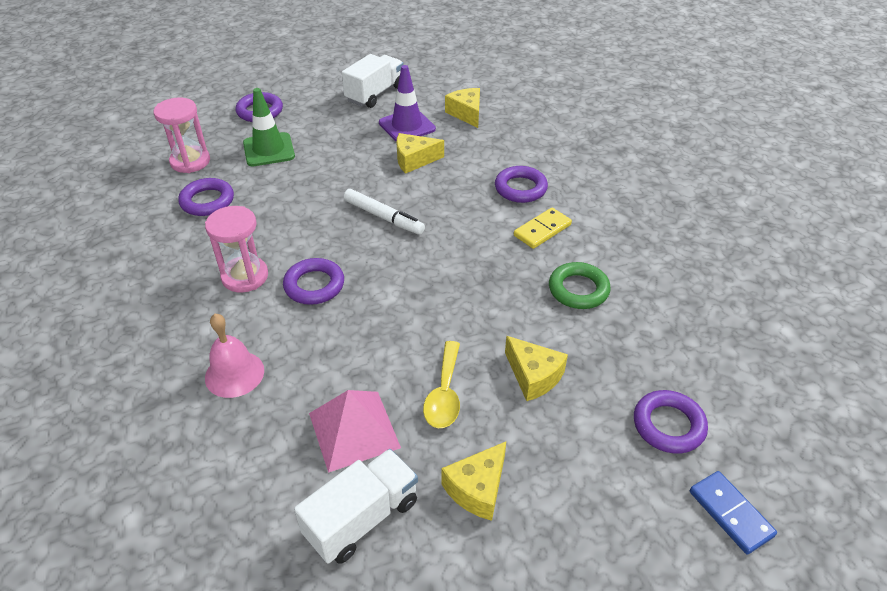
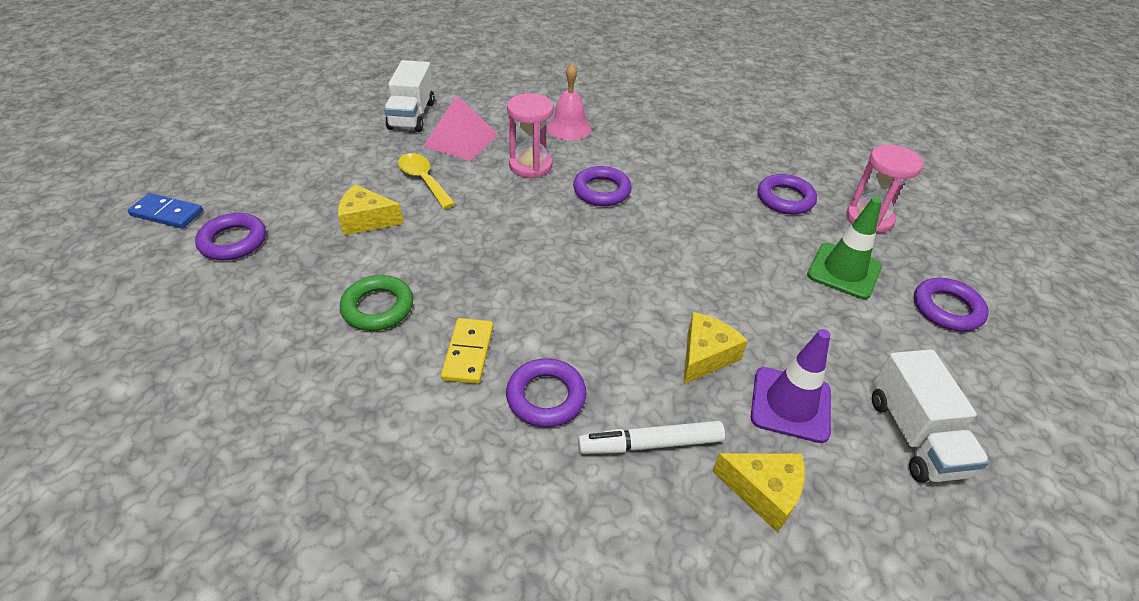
camera: 135 degrees right, 0 degrees up
(245, 276) = (656, 170): pink hourglass -> pink hourglass (530, 166)
(384, 217) = (635, 271): white marker -> white marker (650, 444)
(477, 489) = (356, 151): yellow cheese -> none

